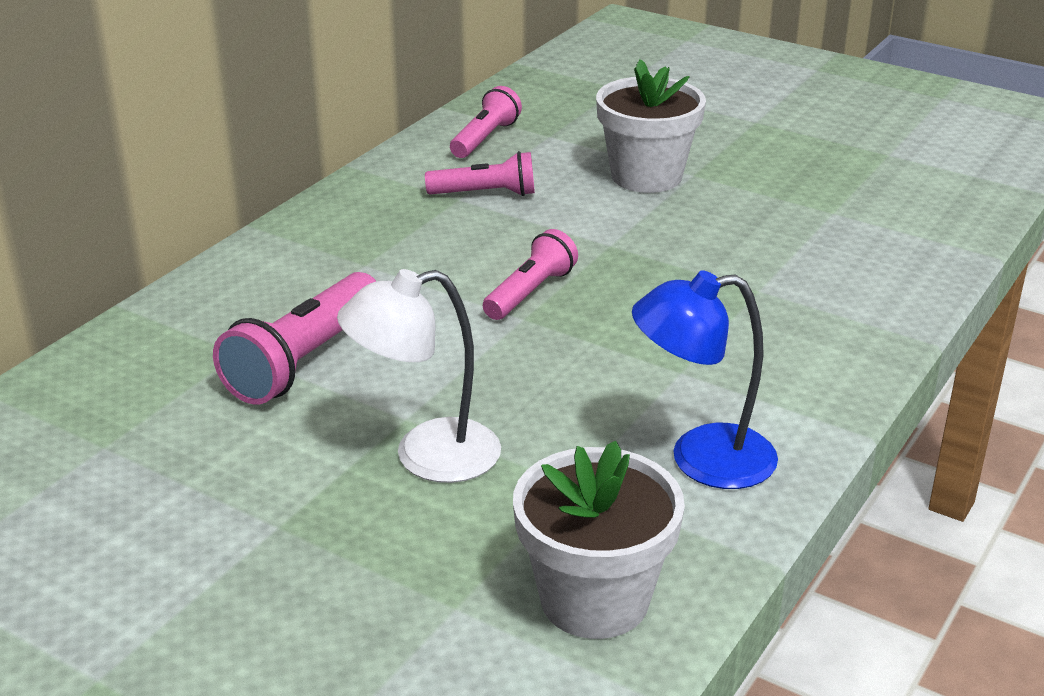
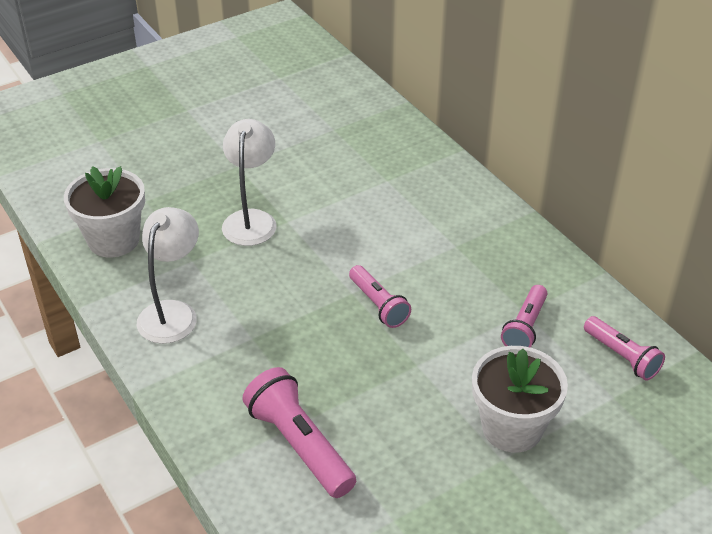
camera: 115 degrees right, 10 degrees up
(304, 360) = (364, 200): pink flashlight -> pink flashlight (299, 445)
(701, 459) = (172, 312): blue lamp -> white lamp

